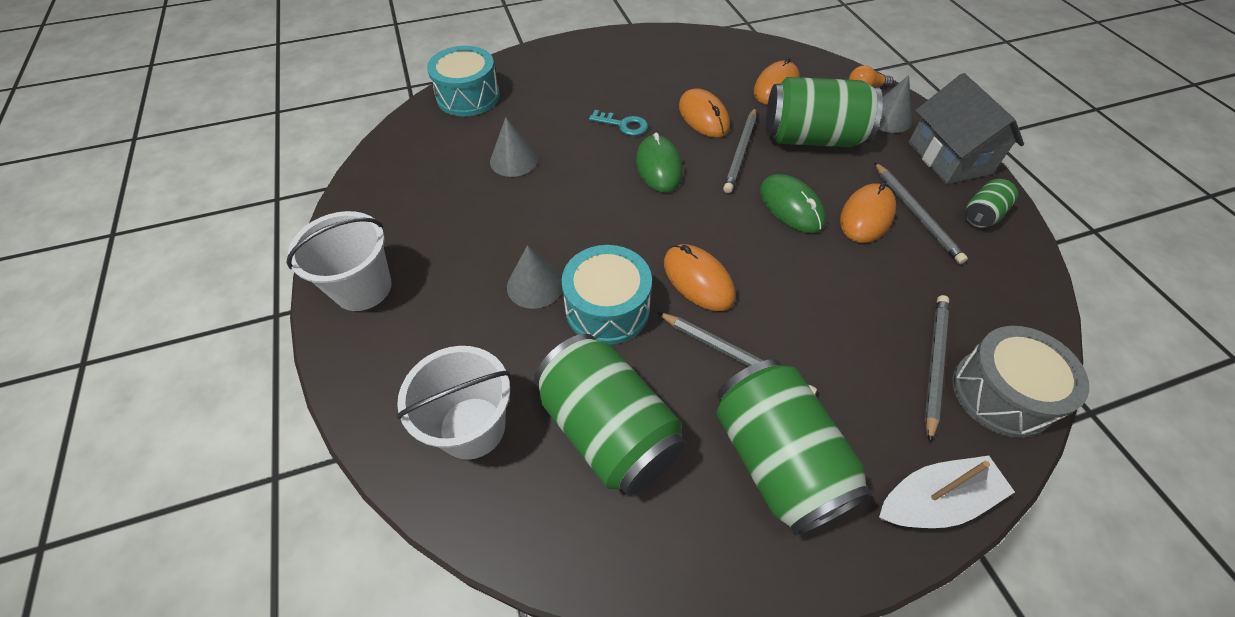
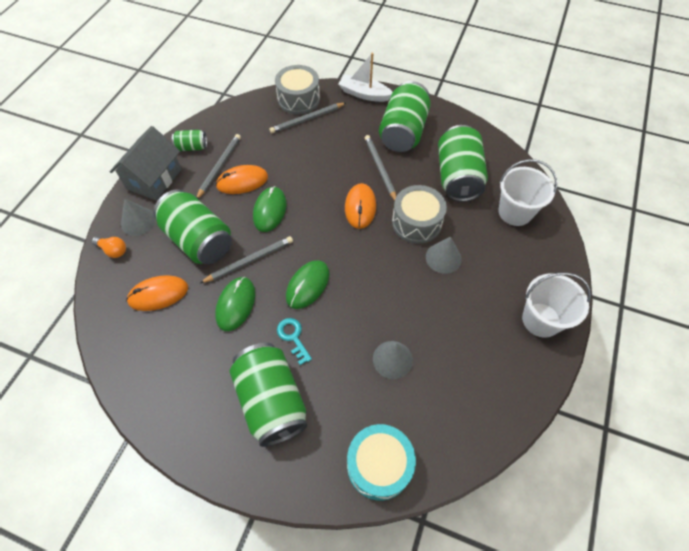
camera: 140 degrees left, 5 degrees up
(592, 84) = (271, 400): none -> green can
(607, 308) = (416, 222): turquoise drum -> grey drum
(703, 116) = (236, 304): orange mouse -> green mouse

